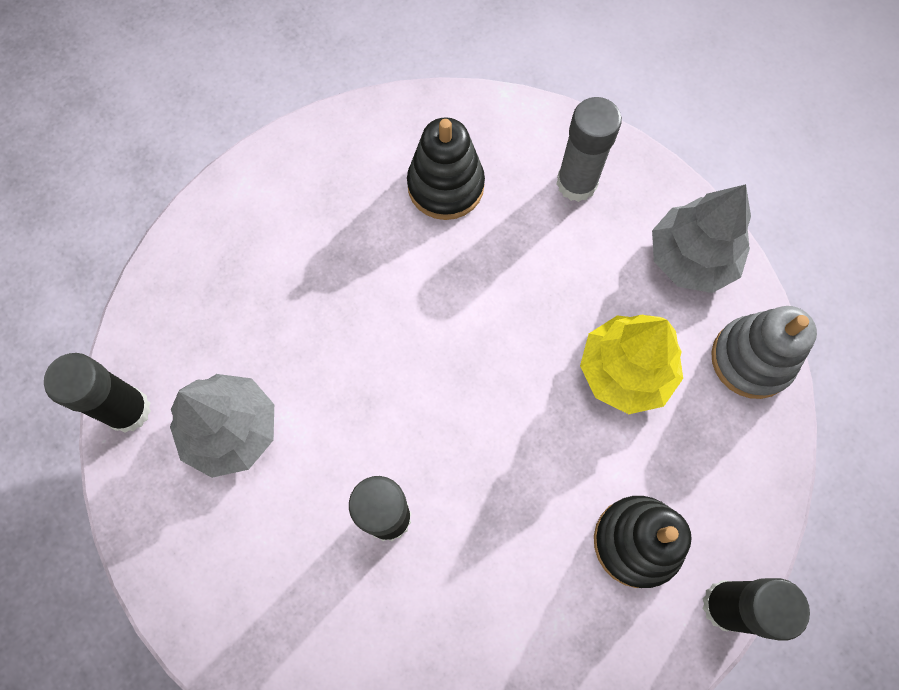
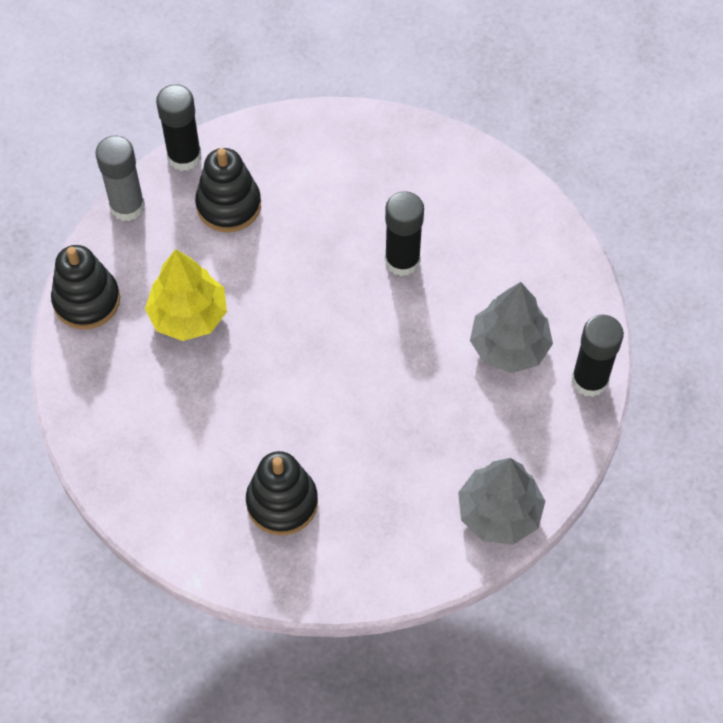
camera: 165 degrees left, 10 degrees down
(576, 183) = (164, 476): grey glue stick -> grey glue stick (127, 206)
(691, 258) = (95, 387): grey tree -> grey tree (499, 513)
(751, 359) = (86, 300): grey stacking toy -> black stacking toy

